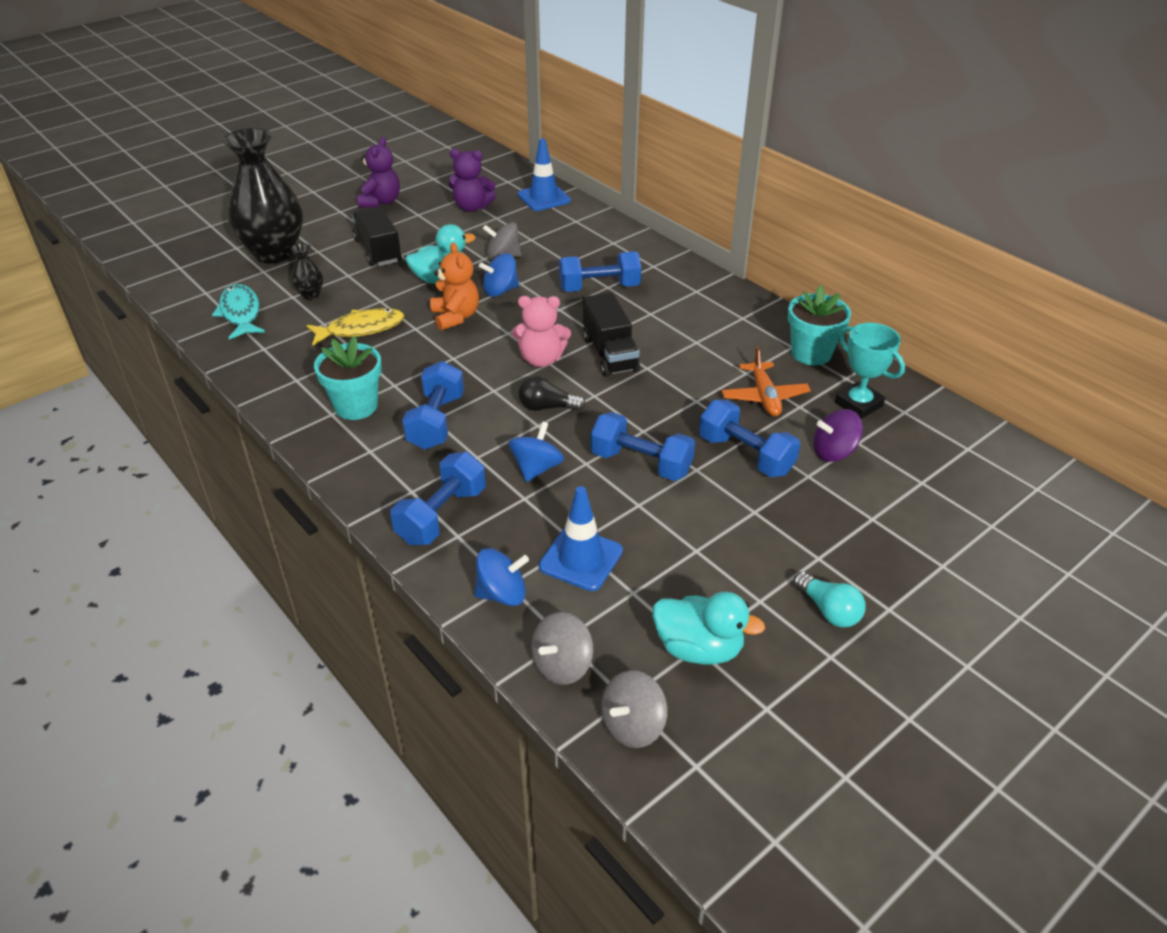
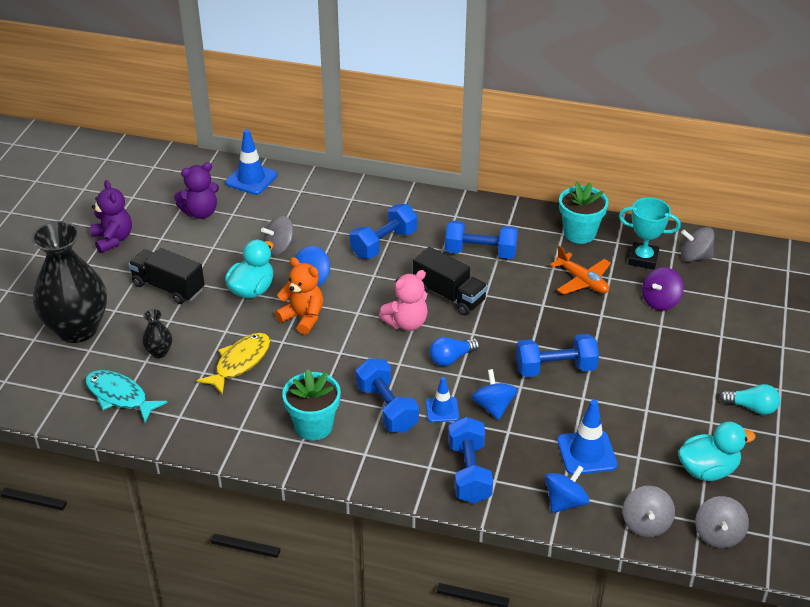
camera: 35 degrees left, 0 degrees up
(484, 447) = (442, 410): none -> blue traffic cone
(547, 407) = (451, 358): black light bulb -> blue light bulb
(745, 455) = (612, 330): blue dumbbell -> blue dumbbell (480, 252)
(925, 427) = (695, 257): none -> grey spinning top

